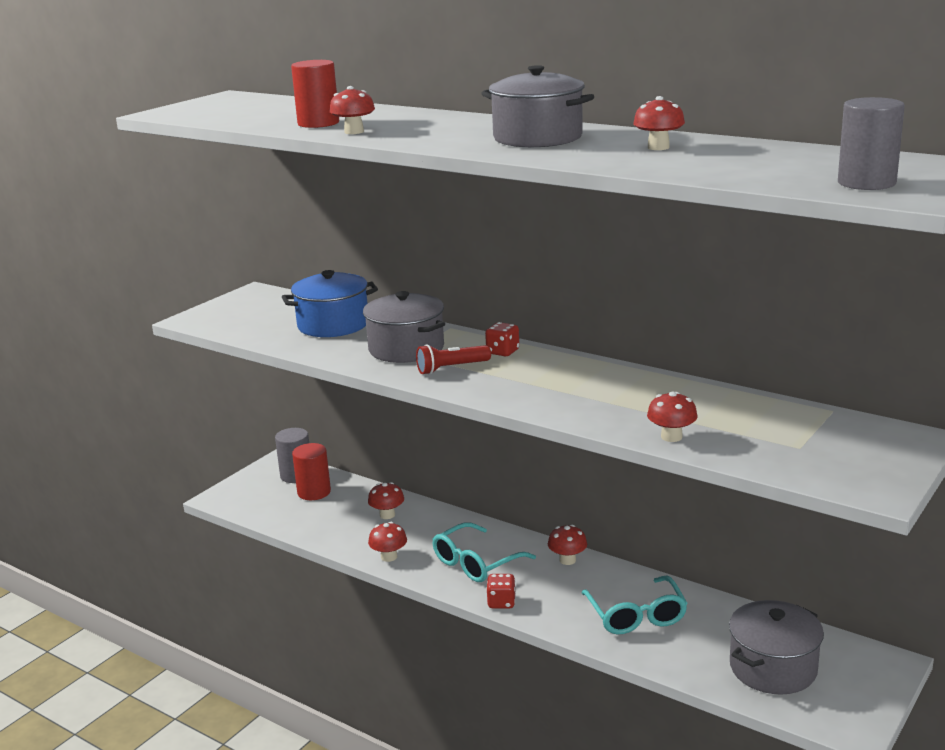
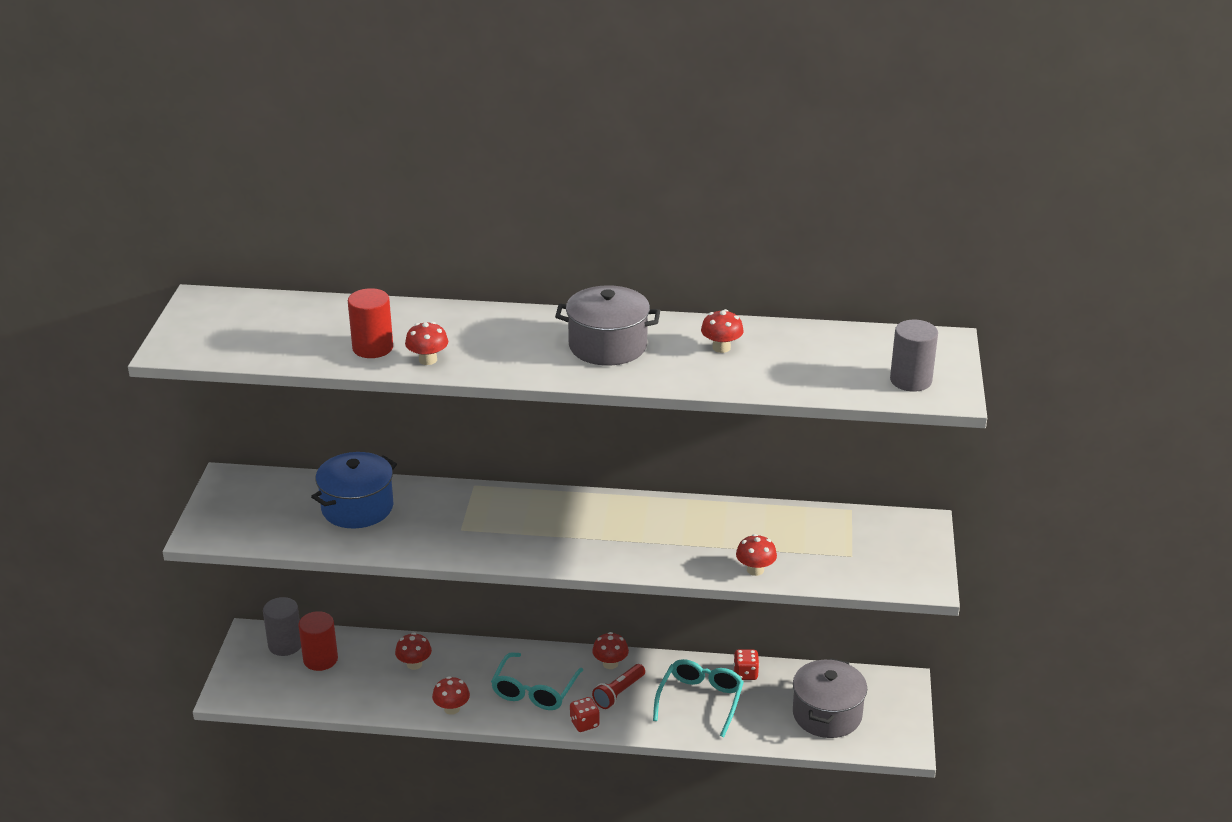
camera: 30 degrees left, 10 degrees up
(406, 349) = (457, 523): grey pot -> none
(451, 368) = (519, 538): red flashlight -> red flashlight (618, 693)
(502, 352) = (548, 506): red dice -> red dice (745, 673)
(636, 615) = (700, 701): turquoise glasses -> turquoise glasses turned 120 degrees counterclockwise

